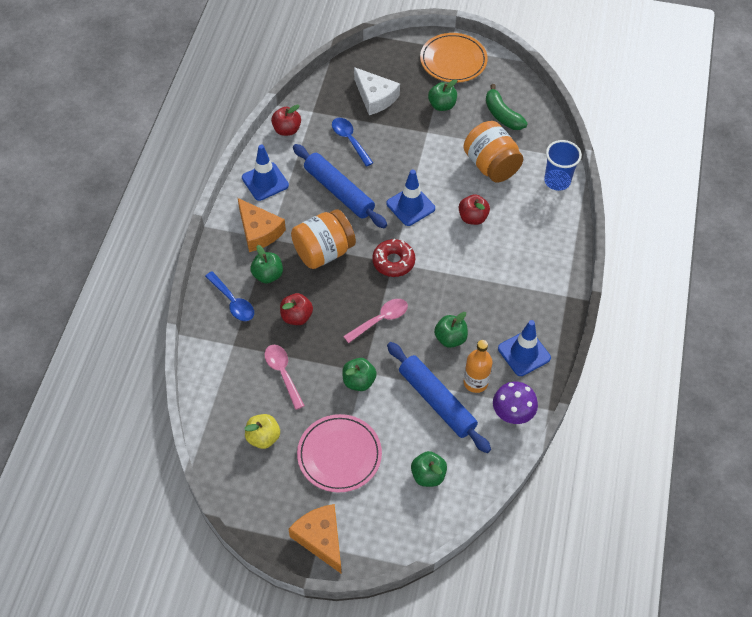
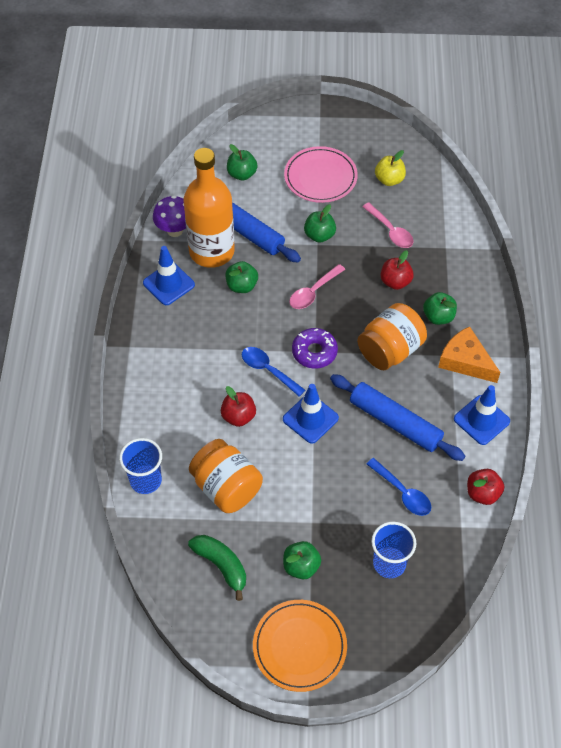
camera: 170 degrees right, 0 degrees up
(233, 302) = (462, 285): blue spoon -> blue spoon (268, 370)
(320, 538) = (318, 121): orange cheese -> none
(375, 97) = (389, 563): white cheese -> blue cup
(393, 262) = (314, 352): red donut -> purple donut
(475, 382) = (211, 251): orange bottle -> orange bottle, size x1.94

